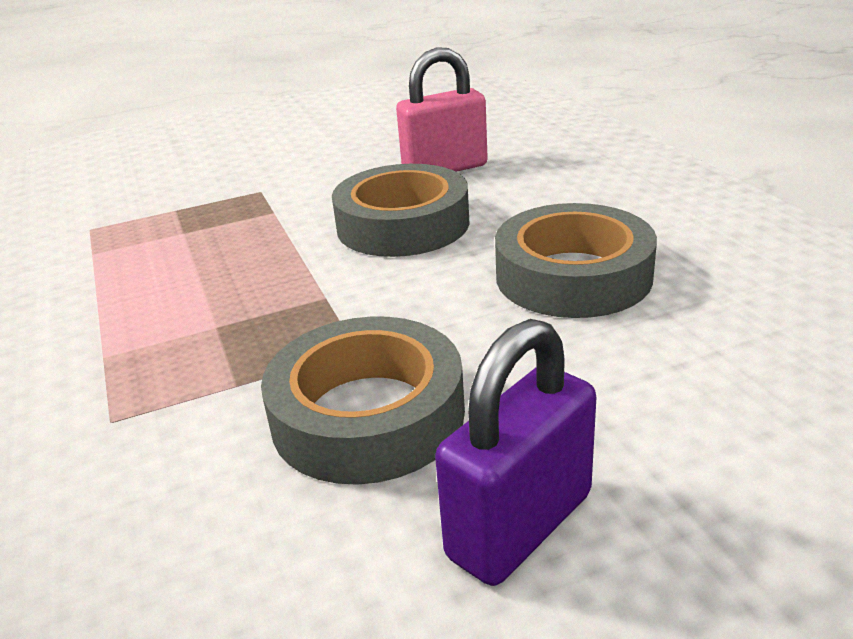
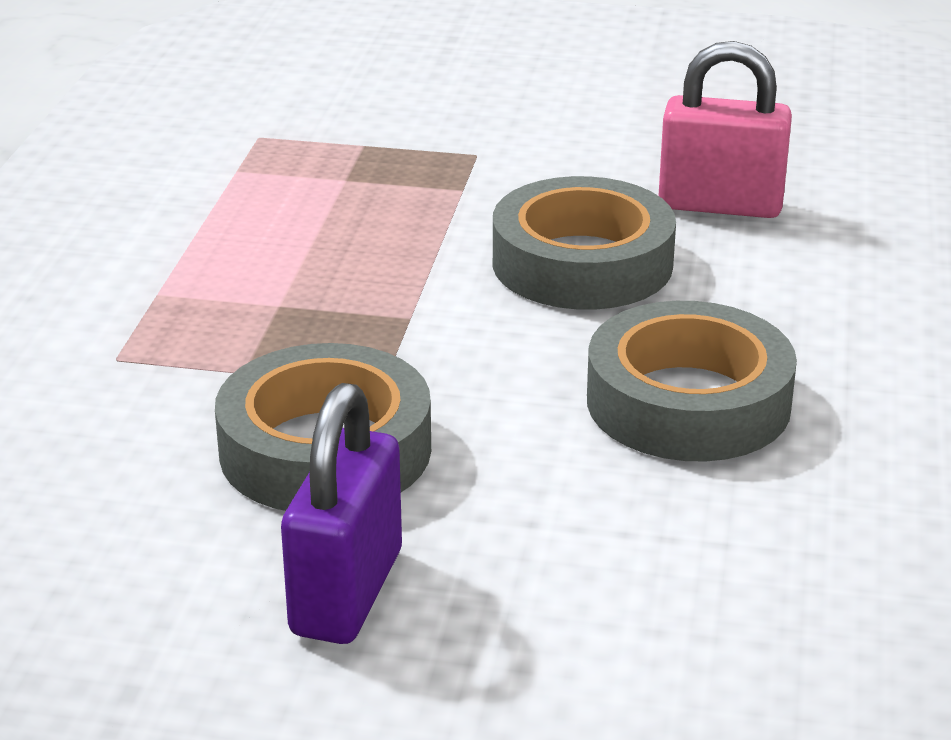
camera: 30 degrees right, 0 degrees up
(519, 525) = (346, 592): purple padlock -> purple padlock turned 60 degrees counterclockwise

